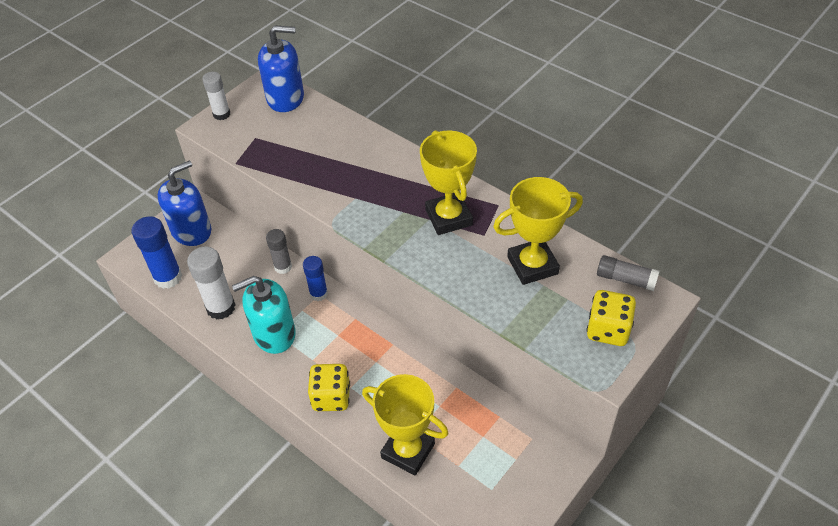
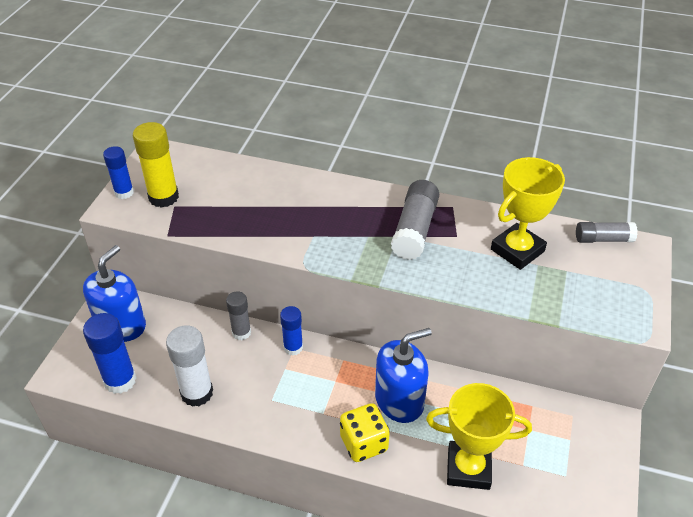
camera: 25 degrees left, 5 degrees down
(221, 114) = (124, 193): white glue stick -> blue glue stick
(251, 127) = (163, 197): none -> yellow glue stick
(274, 334) = (269, 401): turquoise soap dispenser -> none
(285, 98) = (184, 162): blue soap dispenser -> blue soap dispenser (399, 400)
(448, 217) = (414, 230): yellow trophy -> grey glue stick
(608, 330) = (618, 286): yellow dice -> none

